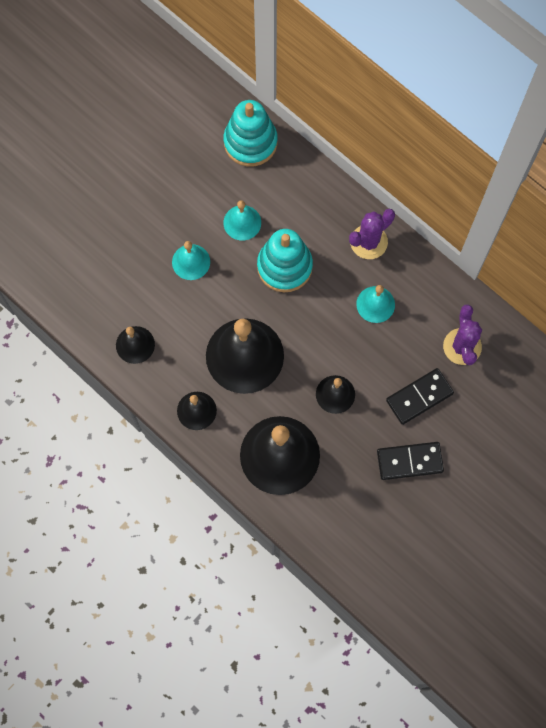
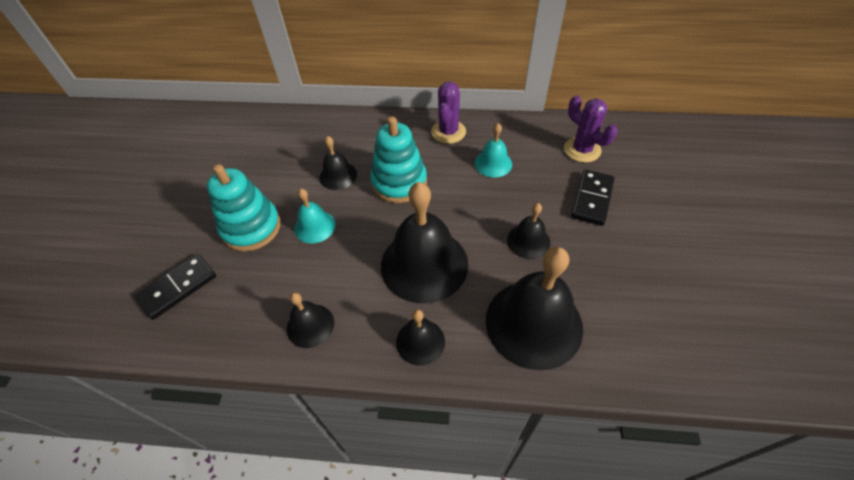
camera: 35 degrees left, 20 degrees down
(242, 222) = (338, 175): turquoise bell -> black bell
(250, 142) = (303, 127): turquoise stacking toy -> turquoise stacking toy (251, 227)
(409, 461) = (639, 248): black domino -> black domino (178, 288)

